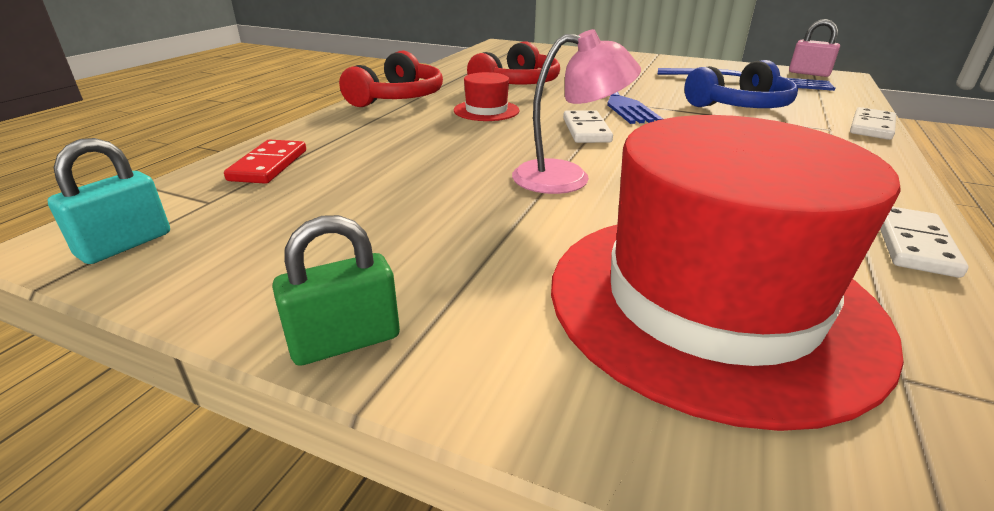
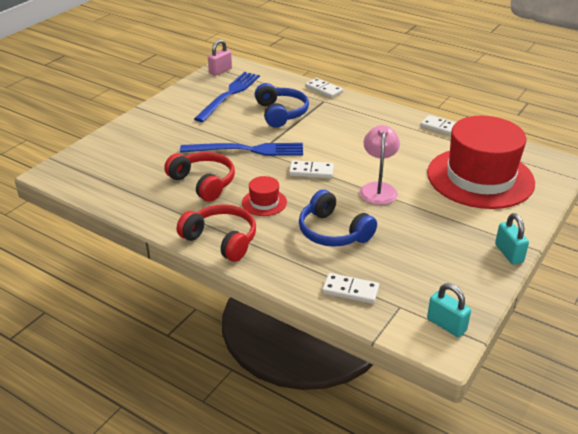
camera: 80 degrees left, 5 degrees up
(268, 165) = (350, 290): red domino -> white domino
(345, 341) = (509, 253): green padlock -> turquoise padlock
(422, 149) = (333, 232): none -> blue headphones

